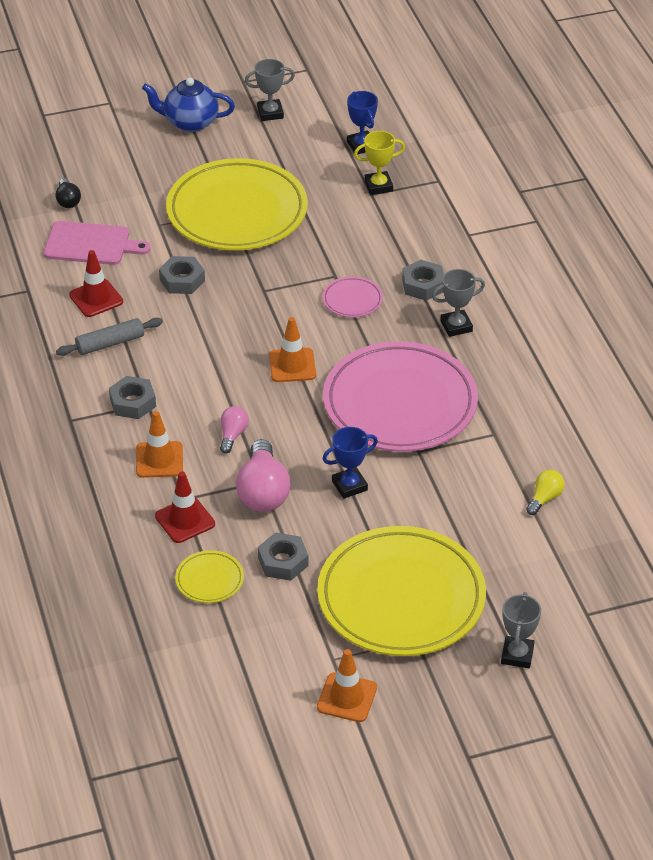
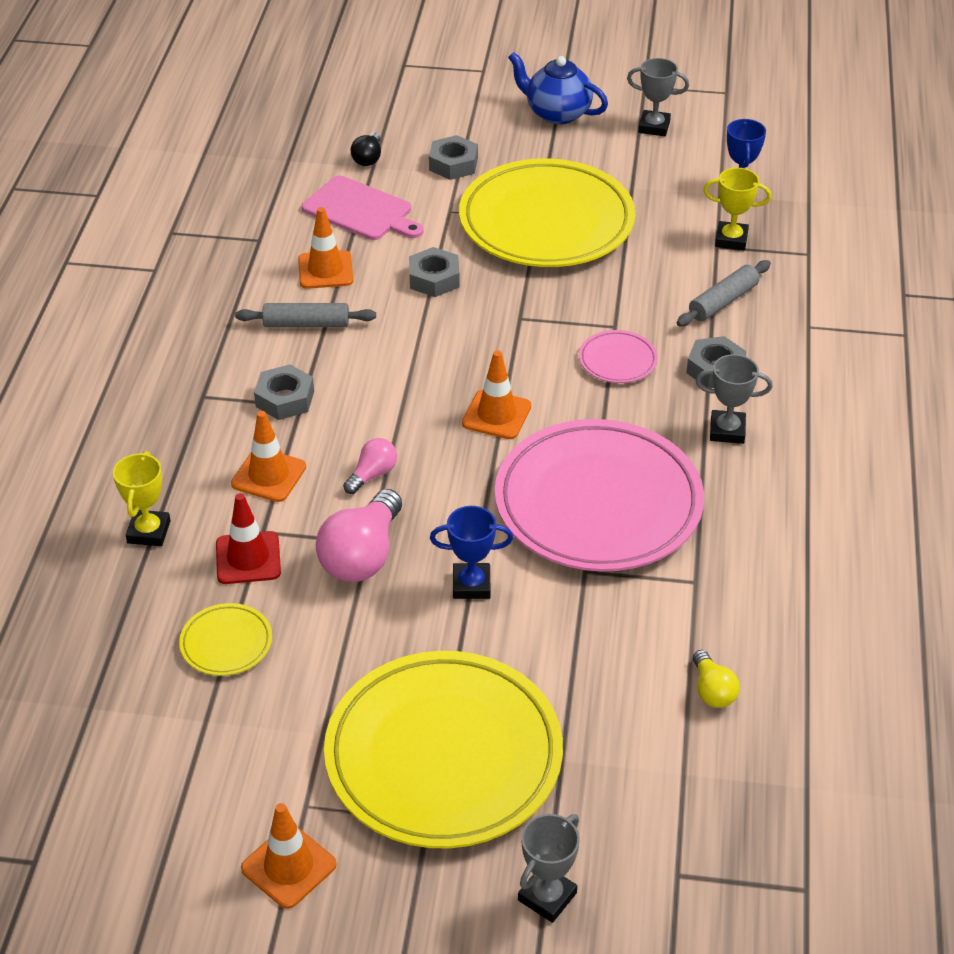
camera: 25 degrees right, 0 degrees up
(96, 298) = (325, 270): red traffic cone -> orange traffic cone
(101, 526) = (149, 532): none -> yellow trophy
(283, 561) = (328, 652): grey nut -> grey nut (453, 164)
(400, 234) = (723, 302): none -> grey rolling pin
(544, 498) = (712, 690): yellow light bulb -> yellow light bulb turned 105 degrees clockwise

